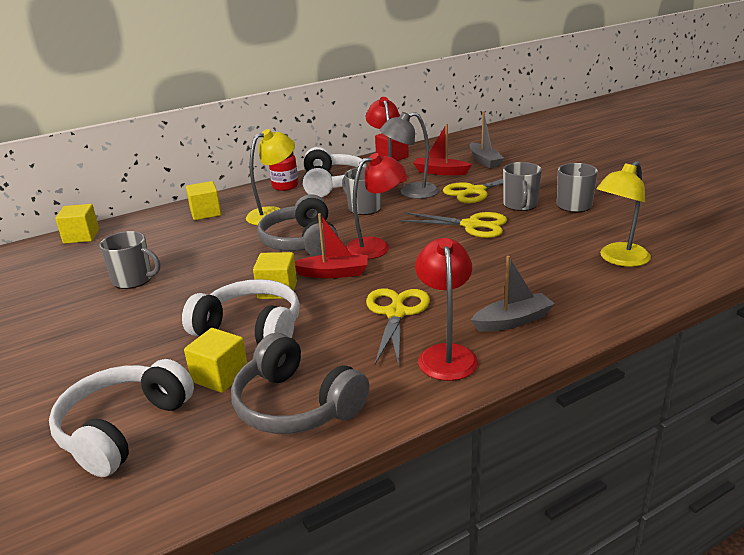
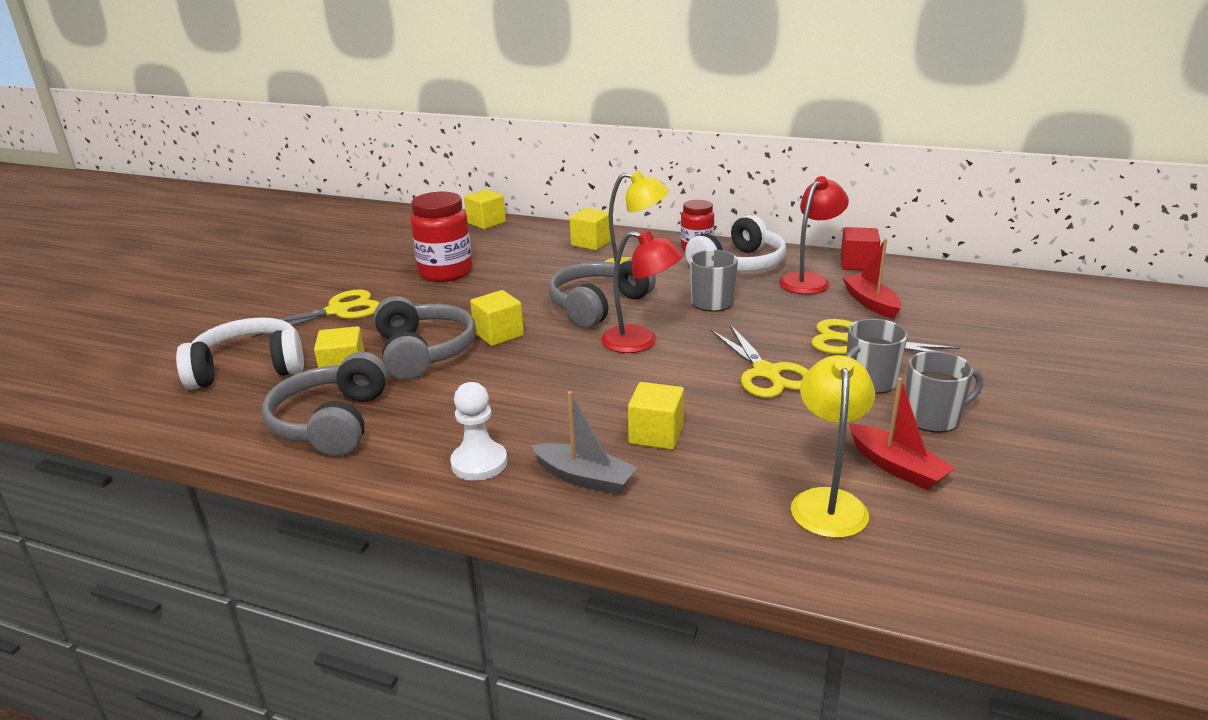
camera: 50 degrees right, 0 degrees up
(133, 280) = (445, 272): grey mug -> red jar
(251, 329) = (424, 352): white headphones -> grey headphones
(333, 273) = (560, 345): red boat -> red boat (897, 467)
(396, 313) = (524, 406): yellow scissors -> yellow scissors (338, 311)
(411, 192) = (789, 309): grey lamp -> none
(446, 354) = (479, 463): red lamp -> white pawn
(484, 161) = (952, 315): grey boat -> none
(493, 281) = (656, 434): none -> yellow cube
(619, 259) = (827, 502): yellow lamp -> yellow lamp turned 90 degrees clockwise

